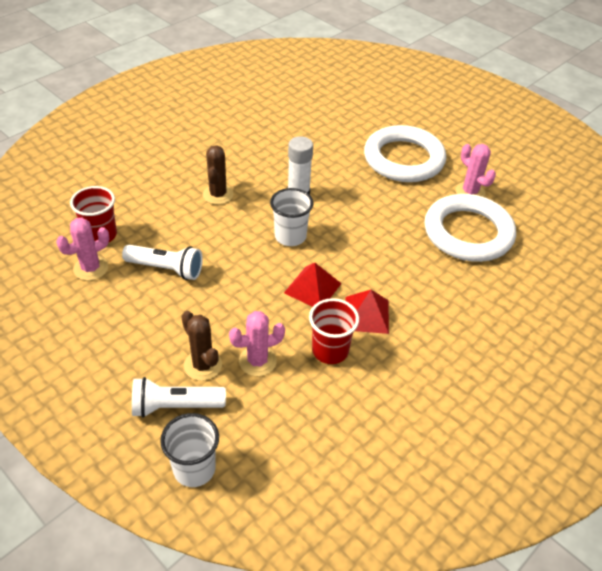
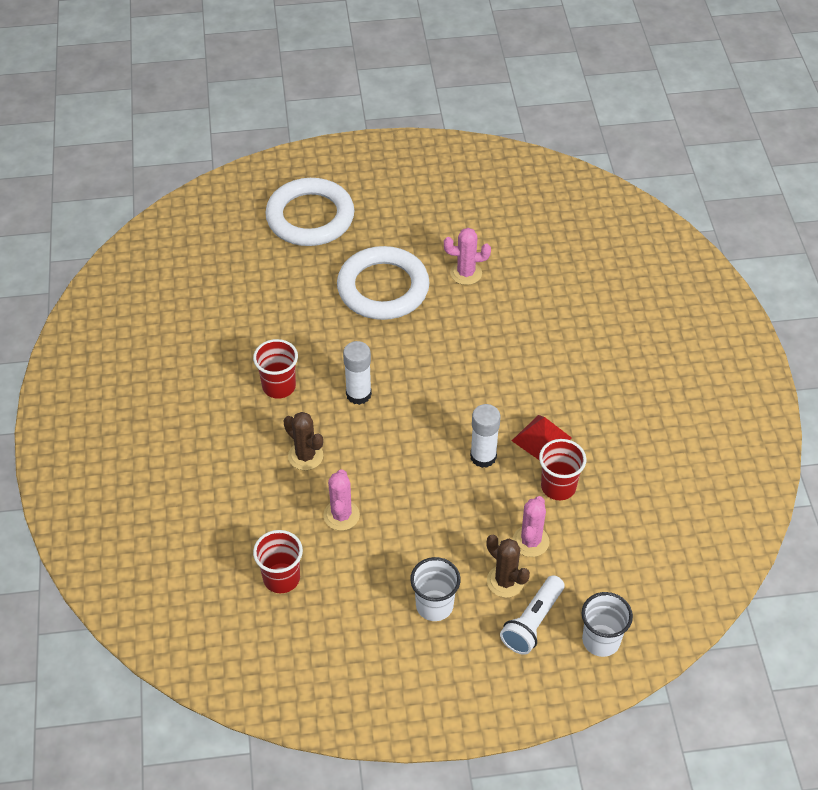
camera: 50 degrees left, 5 degrees up
(91, 268) = (321, 607): pink cactus -> pink cactus (341, 515)
(166, 269) = (372, 549): white flashlight -> none
(203, 365) = (505, 581): brown cactus -> brown cactus turned 45 degrees clockwise
(264, 154) = (279, 386): none -> red cup
(290, 236) = (409, 434): white cup -> white cup (434, 605)
(312, 288) = (483, 457): red pyramid -> white glue stick
(468, 233) = (511, 310): white ring -> white ring (310, 217)

